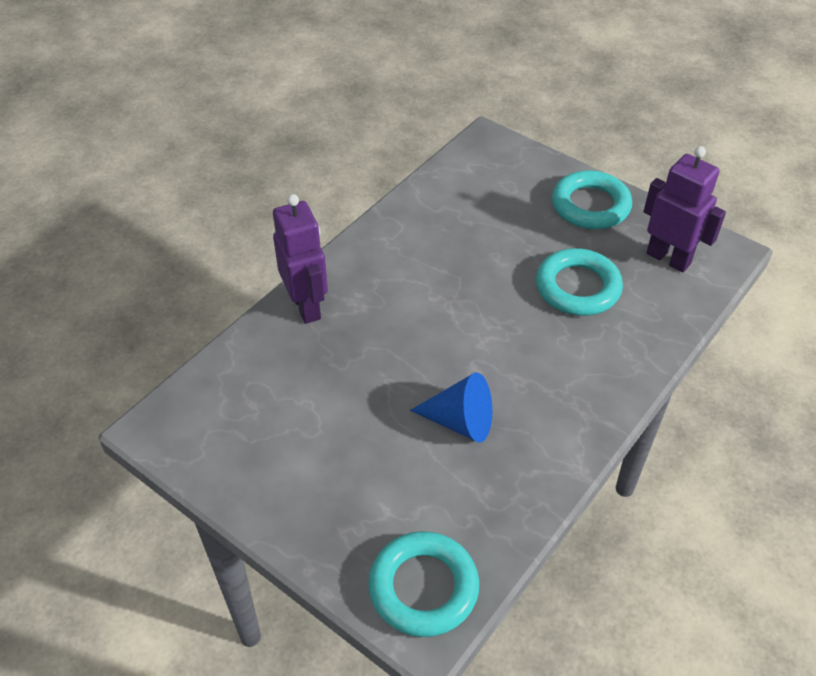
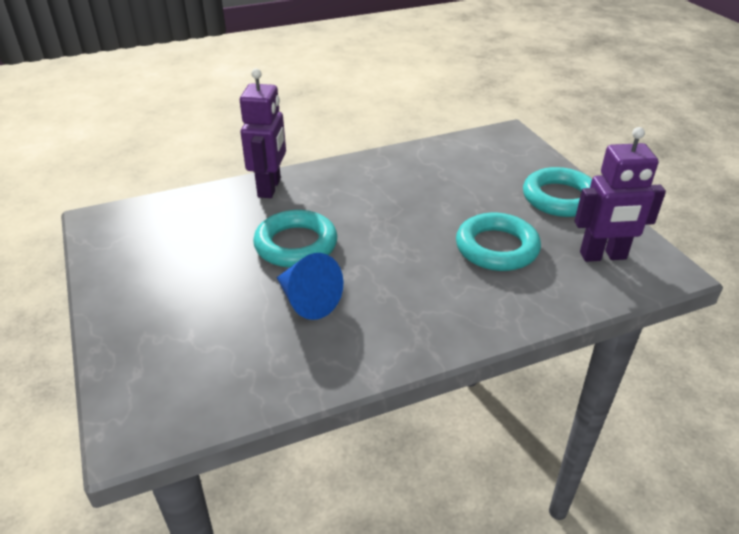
camera: 30 degrees right, 10 degrees down
(423, 588) = (160, 403): turquoise ring -> turquoise ring (296, 245)
(668, 258) = (603, 256): purple robot -> purple robot turned 105 degrees clockwise

